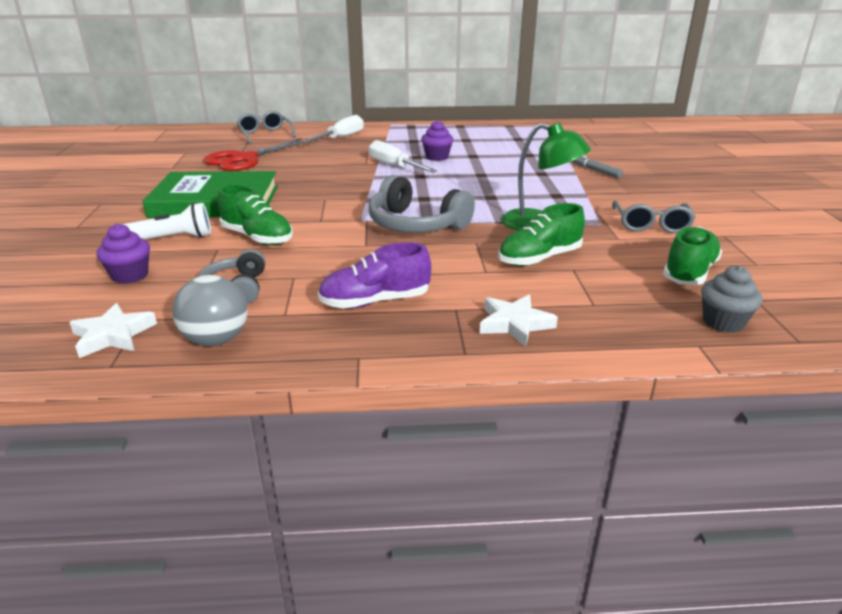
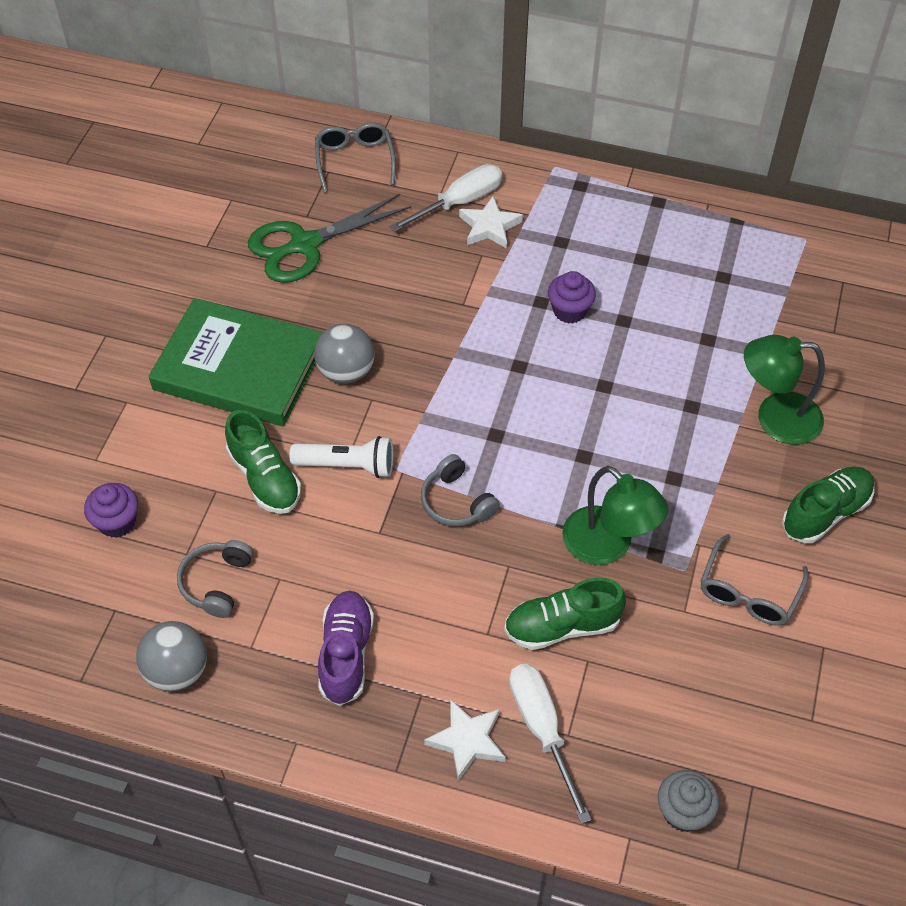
camera: 20 degrees right, 25 degrees up
(113, 335) = (88, 631): white star -> white star (489, 227)
(171, 239) = (171, 452): white flashlight -> white flashlight (347, 465)
(245, 159) = (305, 245): red scissors -> green scissors
(299, 192) = (346, 372): none -> grey ball
(375, 301) = (346, 654): purple shoe -> purple shoe turned 90 degrees clockwise
(394, 166) = (497, 324): white screwdriver -> white screwdriver (542, 729)
(416, 224) = (457, 502): grey headphones -> grey headphones, size x0.60
(595, 170) = (775, 418): grey marker -> green lamp
(689, 272) = (716, 711): green shoe -> green shoe (825, 513)

